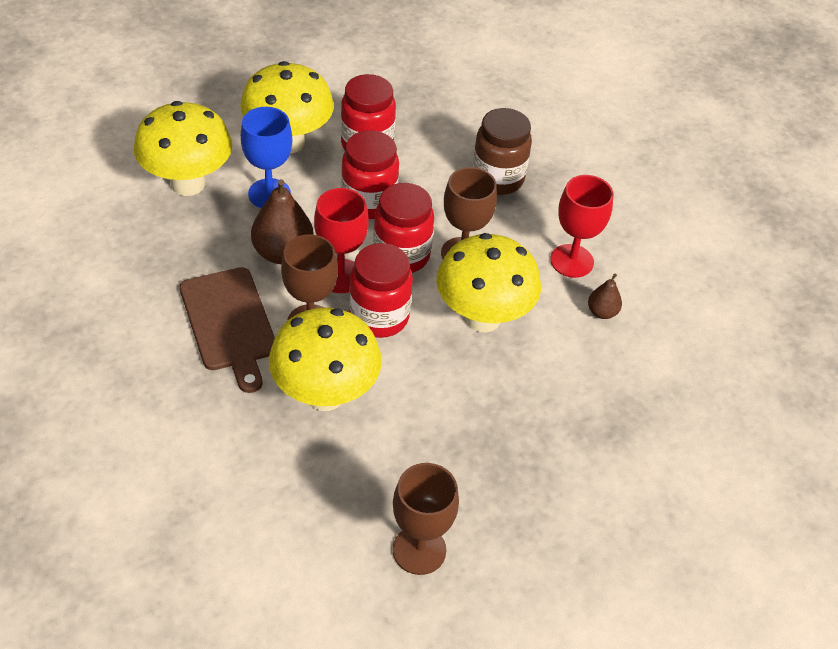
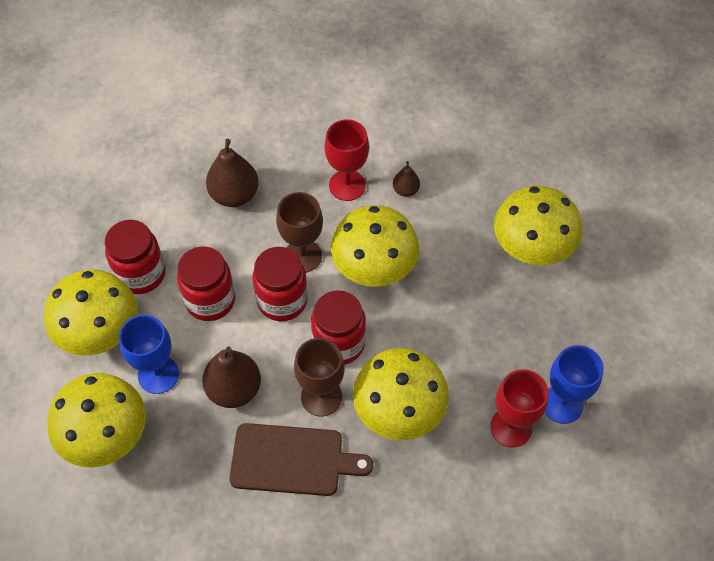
camera: 60 degrees left, 10 degrees up
(340, 276) = (282, 355): red goblet -> red goblet (511, 427)
(419, 550) = (562, 404): brown goblet -> blue goblet
(497, 178) = (234, 195): brown jar -> brown pear
(604, 455) = (530, 251): none -> yellow mushroom

